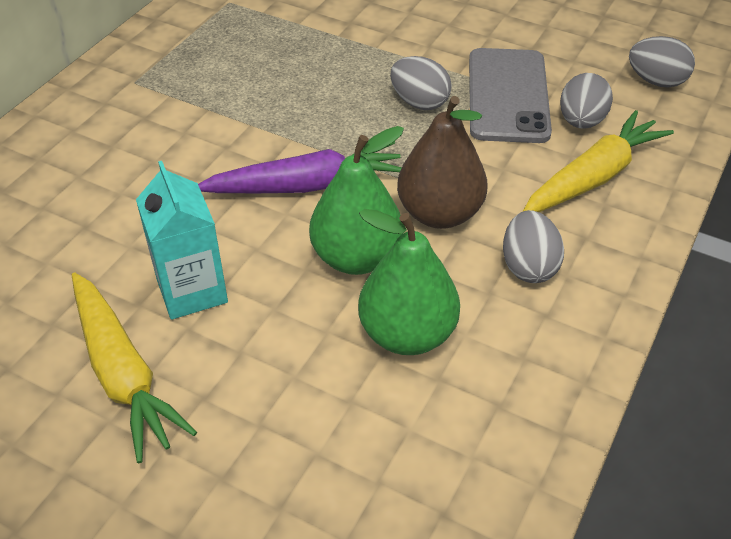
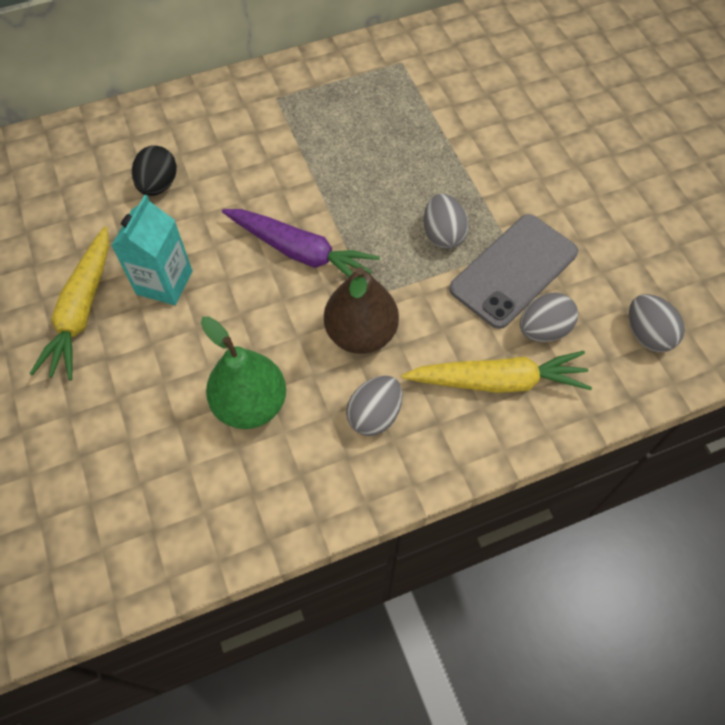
camera: 40 degrees right, 15 degrees up
(85, 213) = (158, 185): none -> black egg
(356, 258) = (276, 328): green pear -> none

